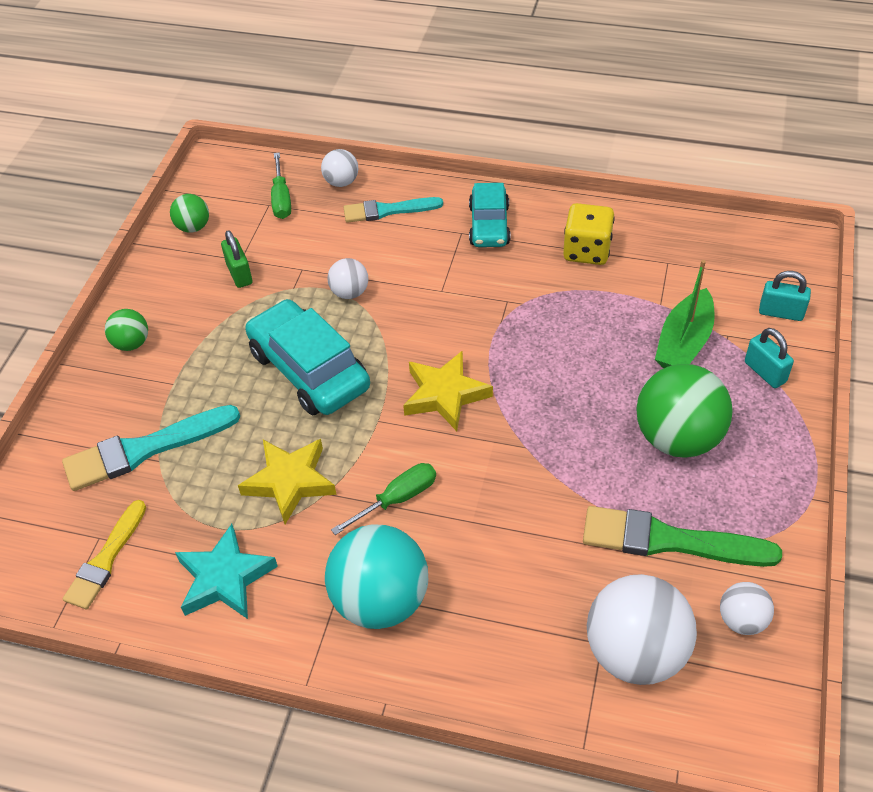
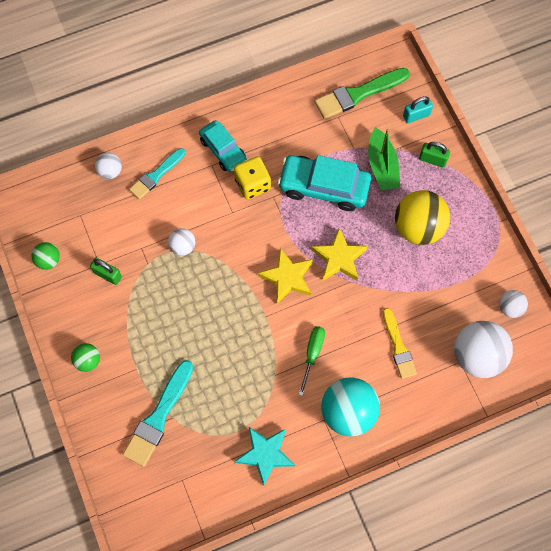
camera: 40 degrees left, 20 degrees up
(106, 559) = (197, 488): yellow brush -> yellow brush (398, 346)
(281, 199) = (84, 206): green screwdriver -> none
(290, 482) = (251, 382): yellow star -> yellow star (339, 258)
(309, 370) = (203, 310): turquoise car -> turquoise car (324, 187)
(586, 251) = (290, 135): yellow dice -> yellow dice (252, 184)
(669, 540) = (453, 288): green brush -> green brush (358, 94)
(677, 438) = (418, 227): green ball -> yellow ball
(765, 372) = (432, 159): turquoise padlock -> green padlock

